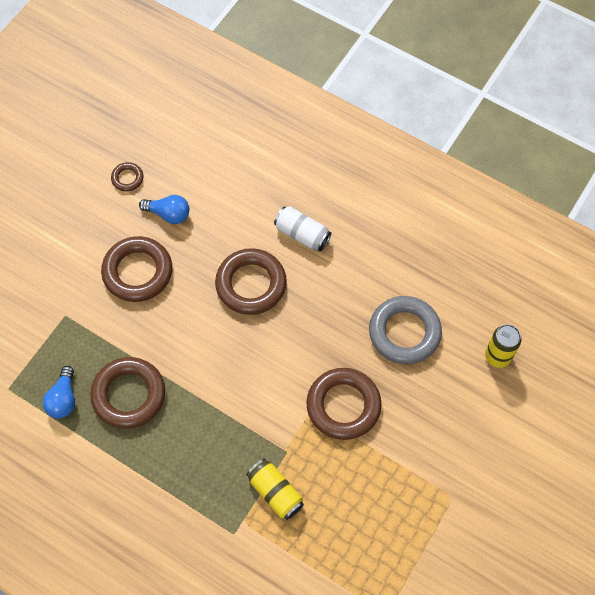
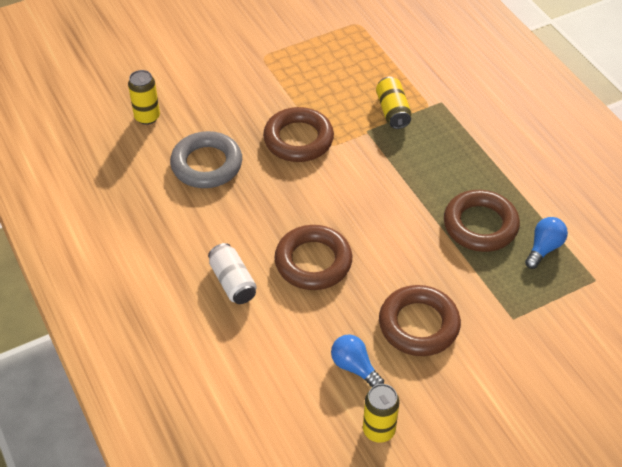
camera: 150 degrees left, 15 degrees down
(127, 178) = (379, 430): brown ring -> yellow can

